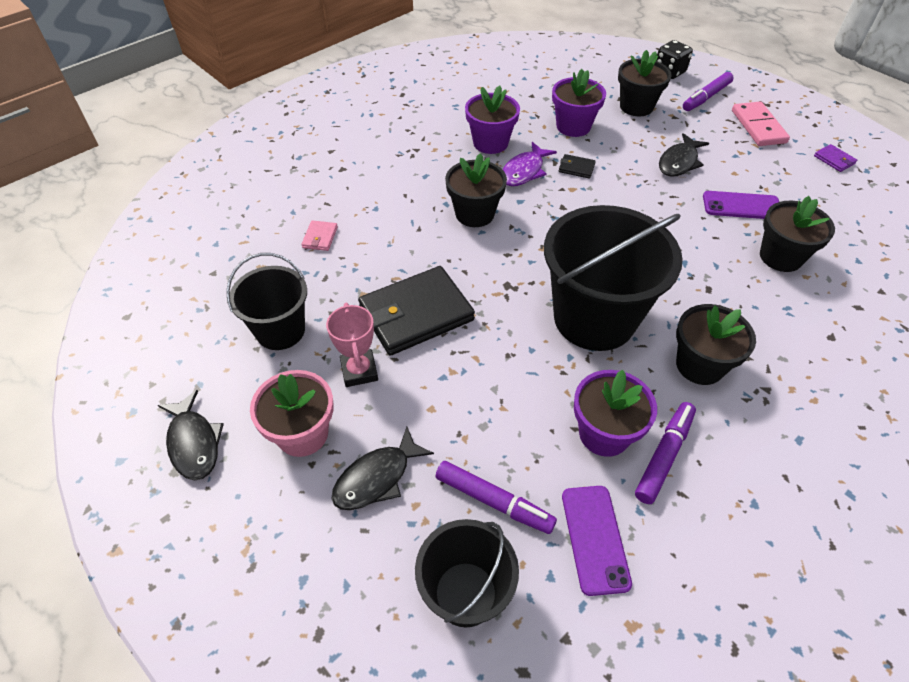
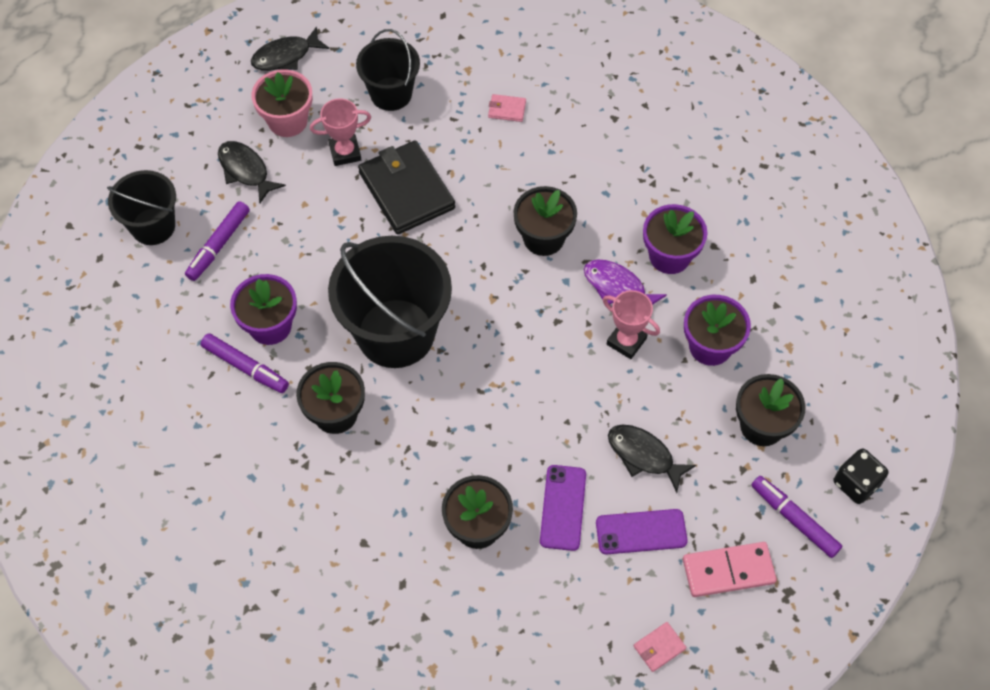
camera: 90 degrees right, 10 degrees up
(576, 168) = (626, 341): black wallet -> pink trophy
(595, 538) = (182, 308): purple phone -> purple phone (641, 532)
(834, 160) = (659, 647): purple wallet -> pink wallet

